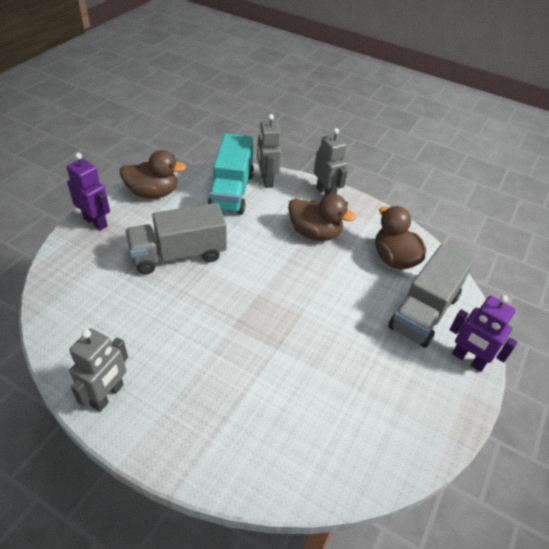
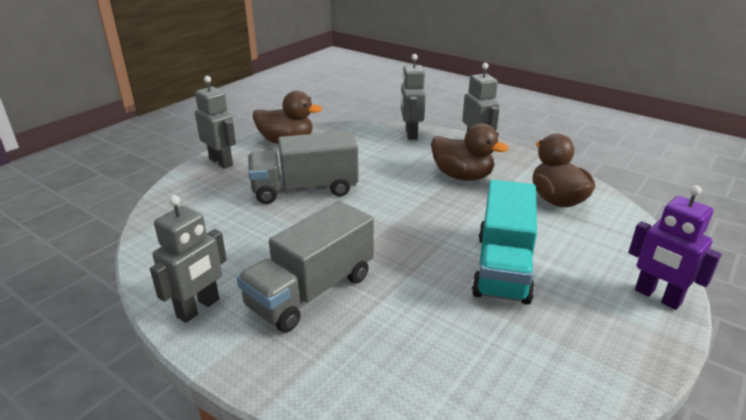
camera: 10 degrees right, 15 degrees down
(95, 222) = (221, 162): purple robot -> grey robot
(231, 191) = (371, 142): turquoise truck -> turquoise truck (502, 267)
(424, 312) = (596, 248): grey truck -> grey truck (311, 291)

